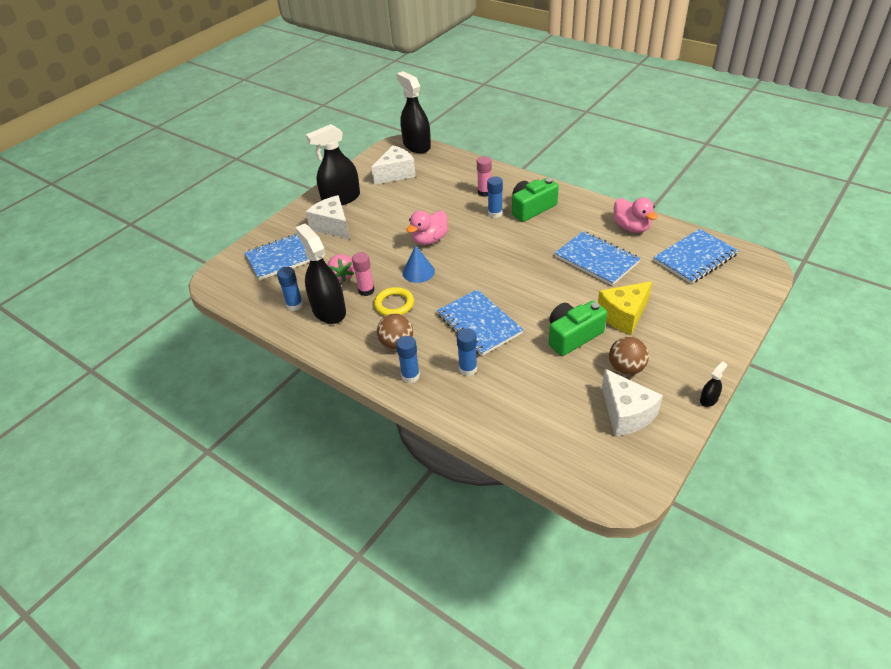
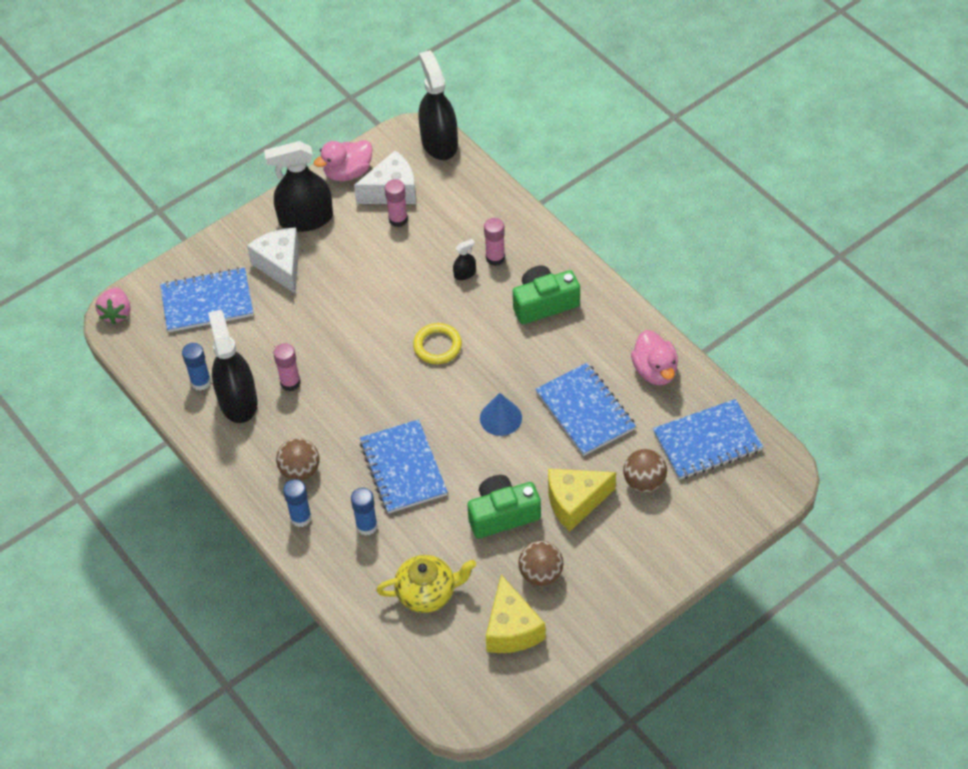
camera: 15 degrees right, 10 degrees up
(342, 276) = (269, 352): pink strawberry -> pink strawberry (116, 313)
(394, 304) = (316, 413): yellow ring -> yellow ring (437, 346)
(407, 186) = (398, 219): none -> pink glue stick
(418, 272) = (361, 371): blue cone -> blue cone (500, 418)
(429, 240) = (393, 322): pink duck -> pink duck (348, 172)
(495, 213) = (493, 299): blue glue stick -> none
(541, 404) = (427, 593): none -> yellow teapot
(626, 413) = (512, 629): white cheese -> yellow cheese
(666, 291) = (644, 482): none -> brown ball
(708, 399) = (609, 637): black spray bottle -> black spray bottle (465, 274)

